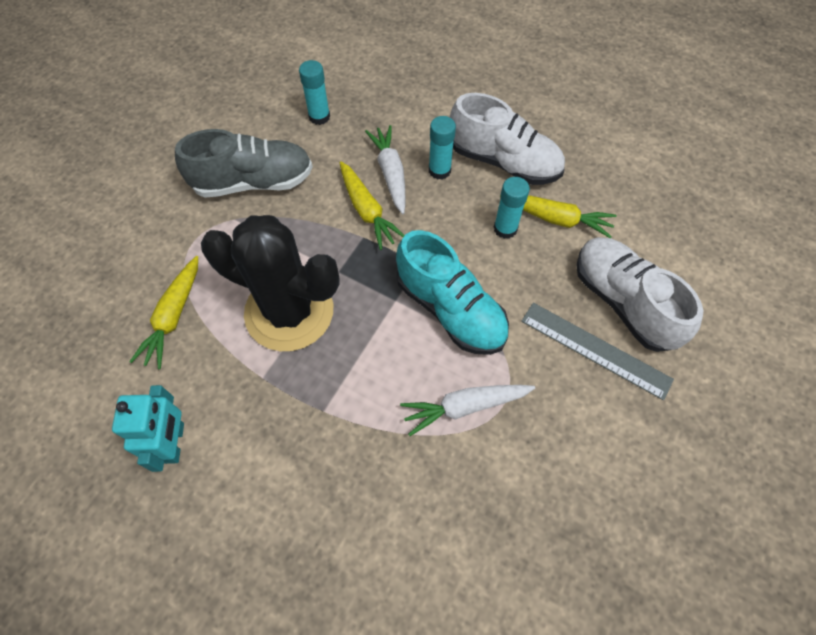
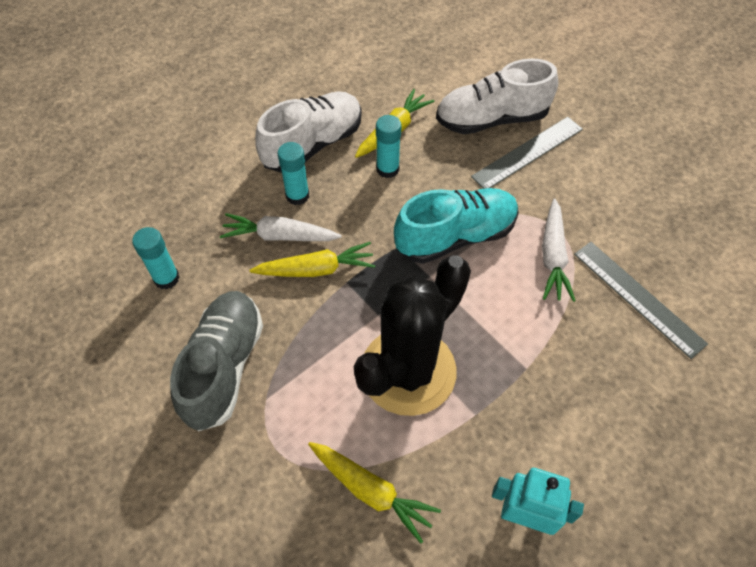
camera: 70 degrees left, 5 degrees down
(447, 507) = (638, 297): none -> grey ruler

